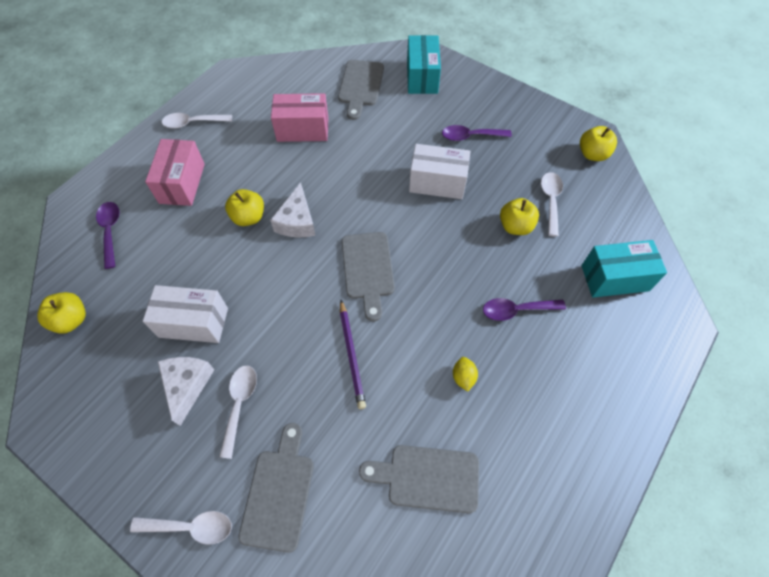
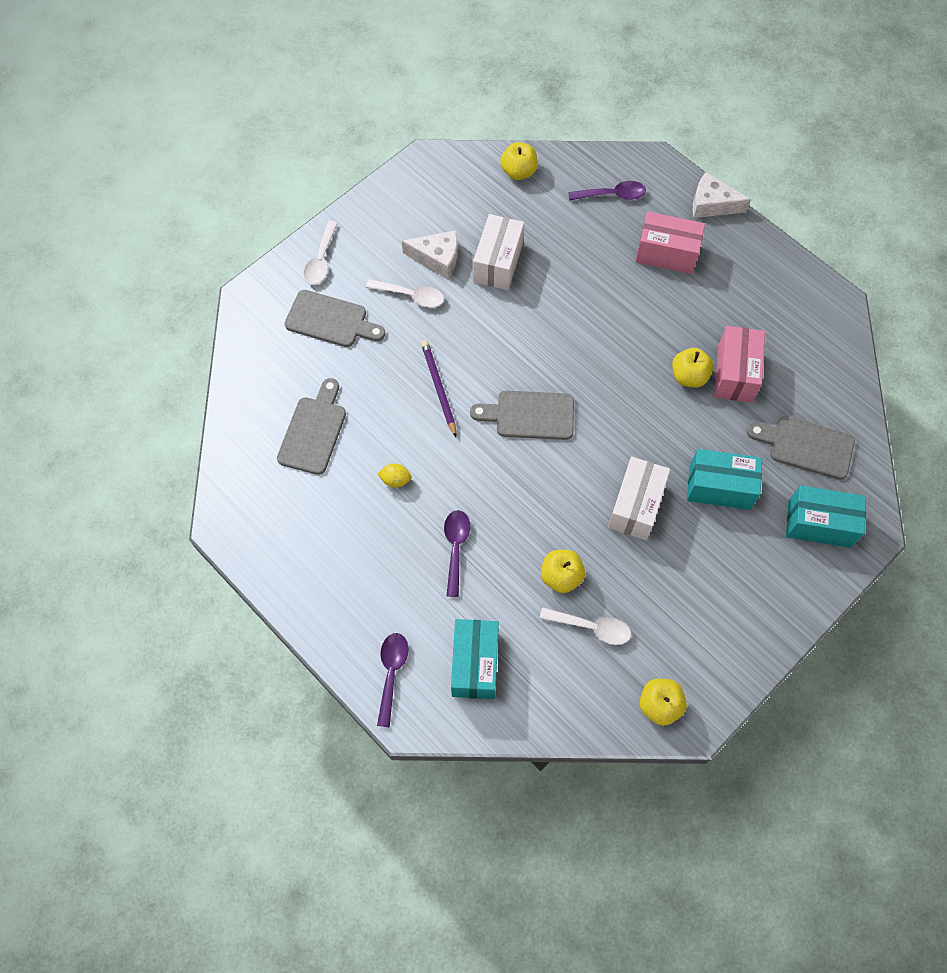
camera: 100 degrees right, 5 degrees up
(193, 123) = (755, 264): white spoon -> none
(248, 217) = (612, 312): yellow apple -> yellow apple (689, 376)
(297, 221) = (600, 356): white cheese -> white cheese (712, 204)
(352, 355) = (438, 388): purple pencil -> purple pencil turned 75 degrees clockwise
(407, 132) = (719, 487): none -> turquoise box
(470, 136) = (705, 560): purple spoon -> purple spoon (391, 673)

